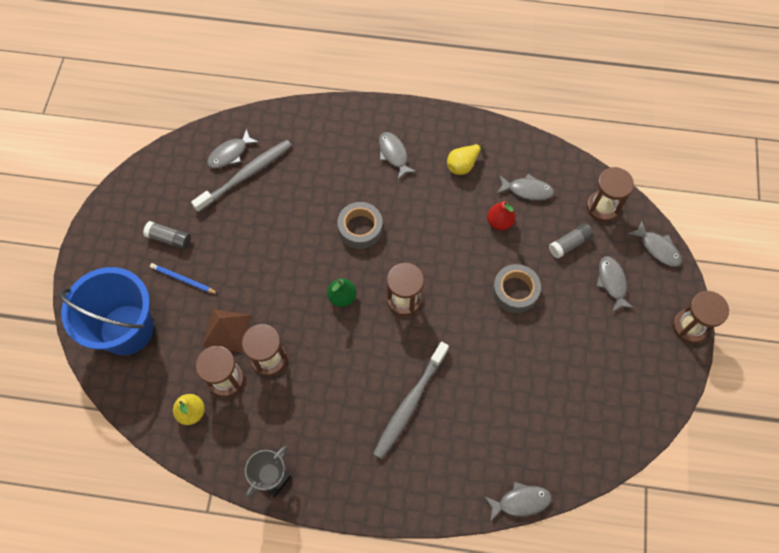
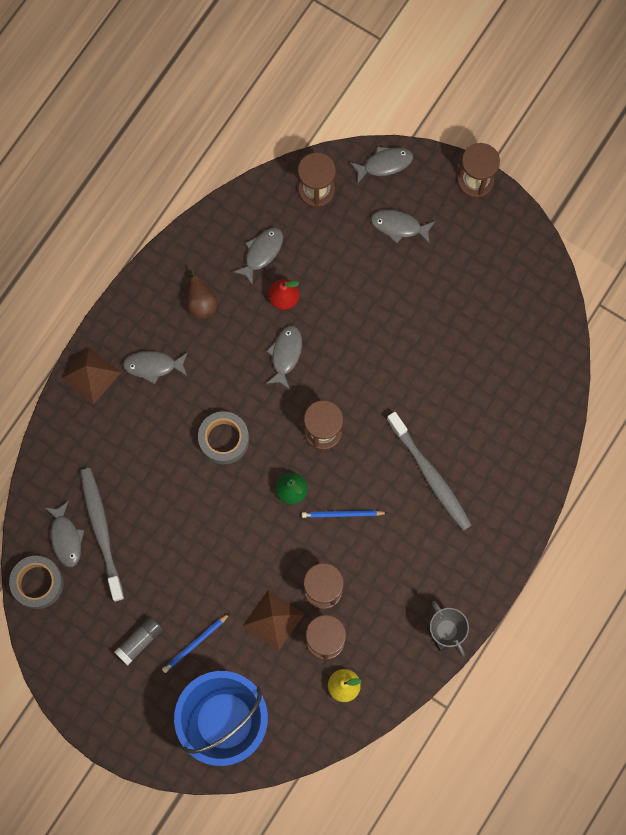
camera: 65 degrees left, 10 degrees up
(341, 346) = (342, 514): none -> blue pencil
(364, 117) = (91, 375): none -> brown pyramid
(463, 165) = (201, 302): yellow pear -> brown pear
(515, 291) = (365, 321): grey tape -> grey tape (37, 583)
(520, 501) = (564, 419): grey fish -> grey fish (285, 354)
(569, 244) = (340, 244): grey glue stick -> none

